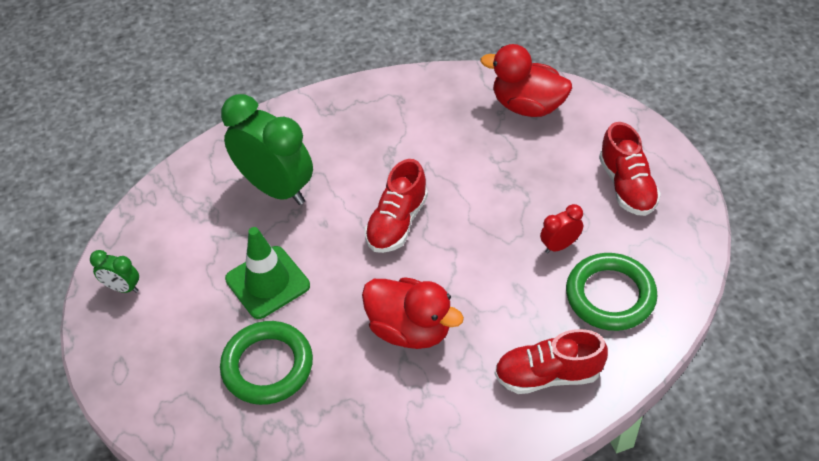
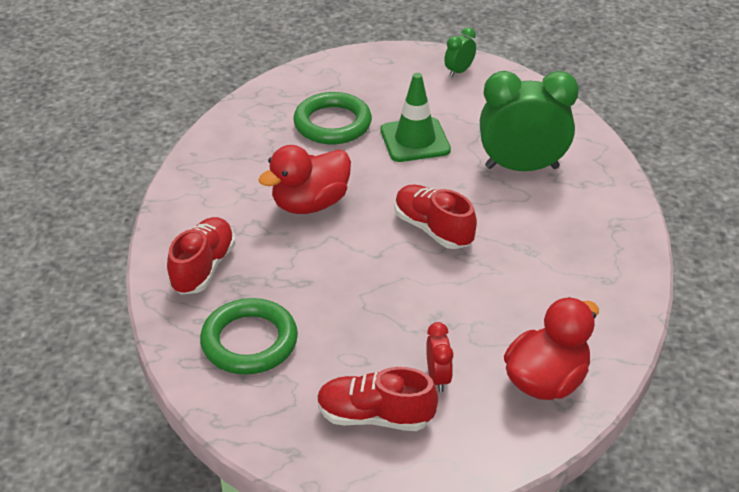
camera: 110 degrees right, 10 degrees down
(276, 188) = (522, 167): green clock -> green clock turned 150 degrees counterclockwise
(560, 245) = (332, 329): red clock -> red clock (438, 378)

